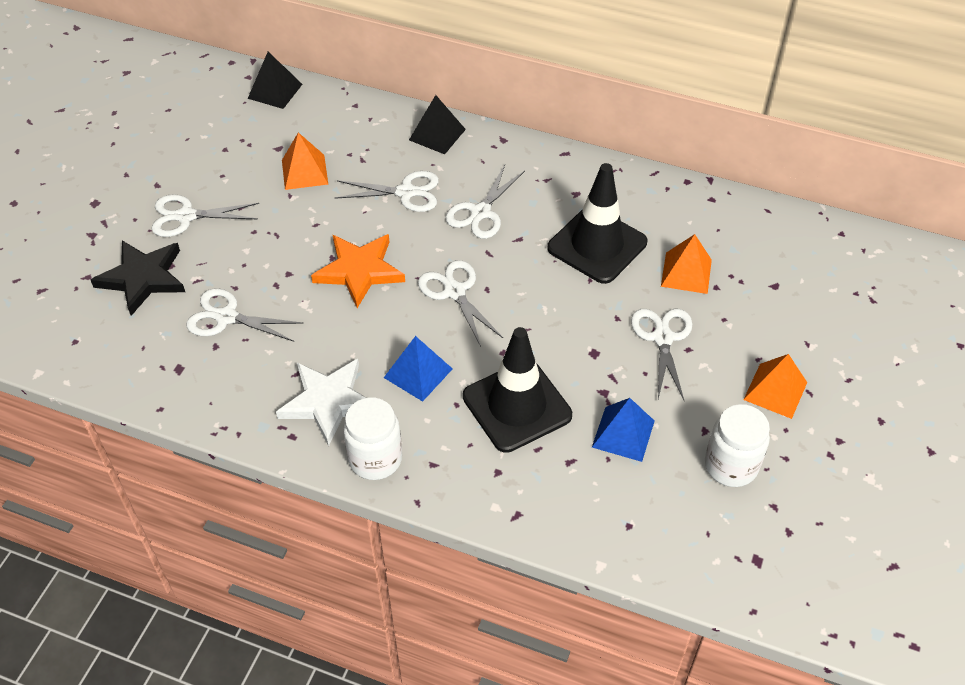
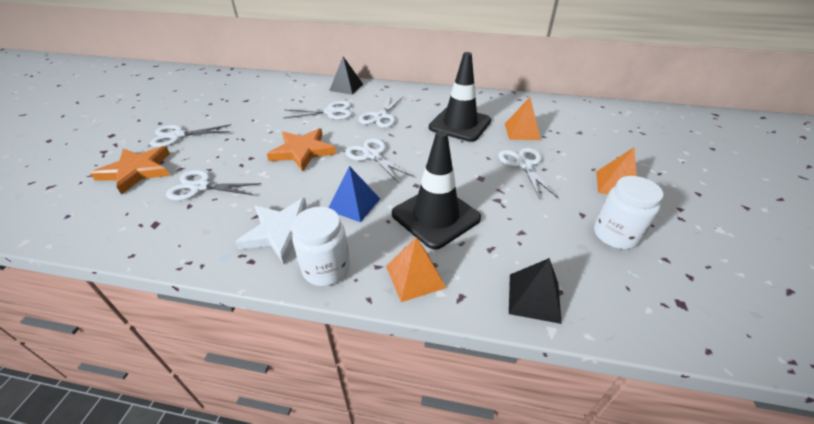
camera: 10 degrees left, 10 degrees down
(143, 278) = (137, 171): black star -> orange star
(275, 91) = (245, 78): black pyramid -> black pyramid (534, 297)
(305, 172) = (263, 109): orange pyramid -> orange pyramid (415, 276)
(623, 433) = (523, 224): blue pyramid -> none

